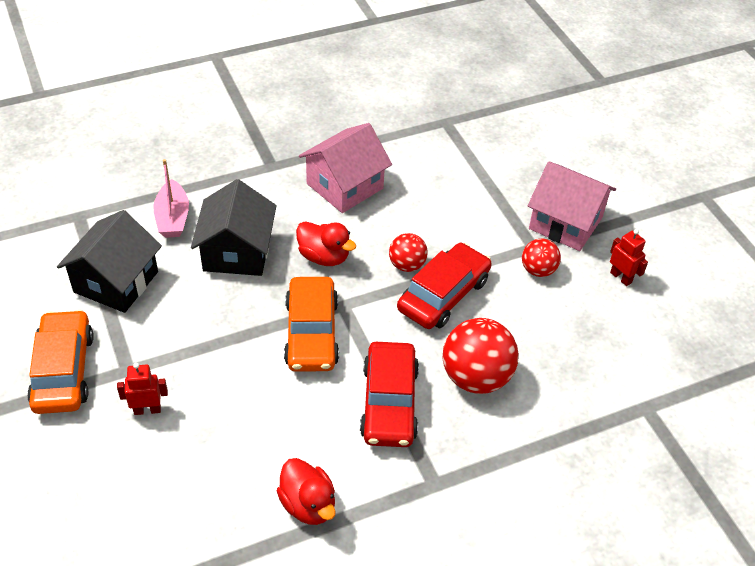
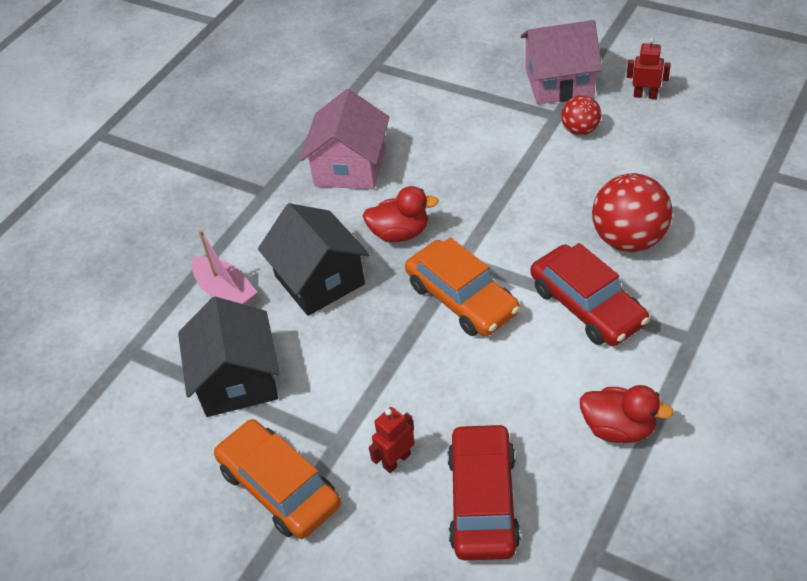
camera: 30 degrees left, 0 degrees up
(407, 265) = (476, 194): red ball -> none
(443, 295) = (531, 196): red car -> red car (483, 500)

